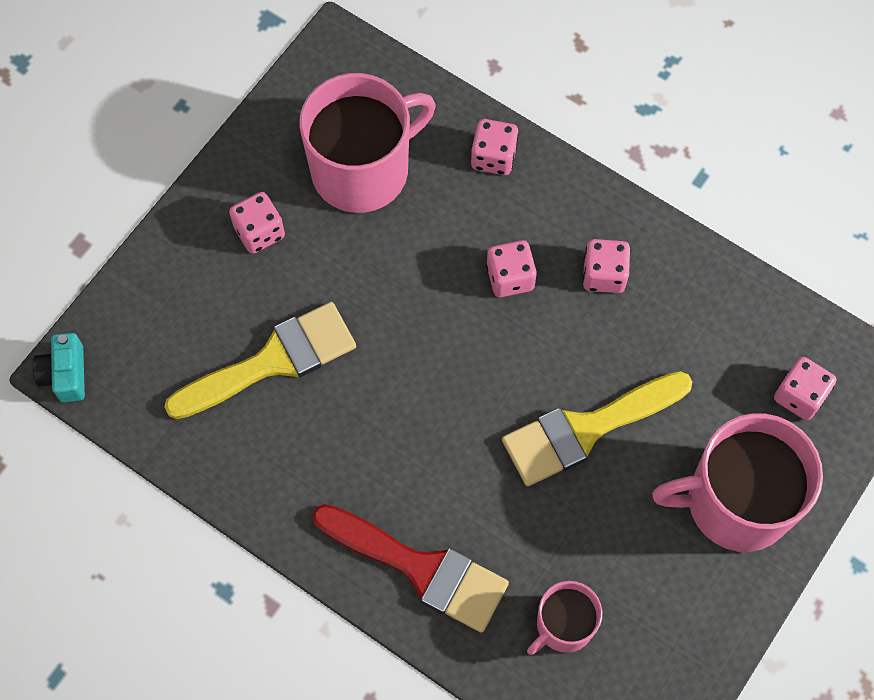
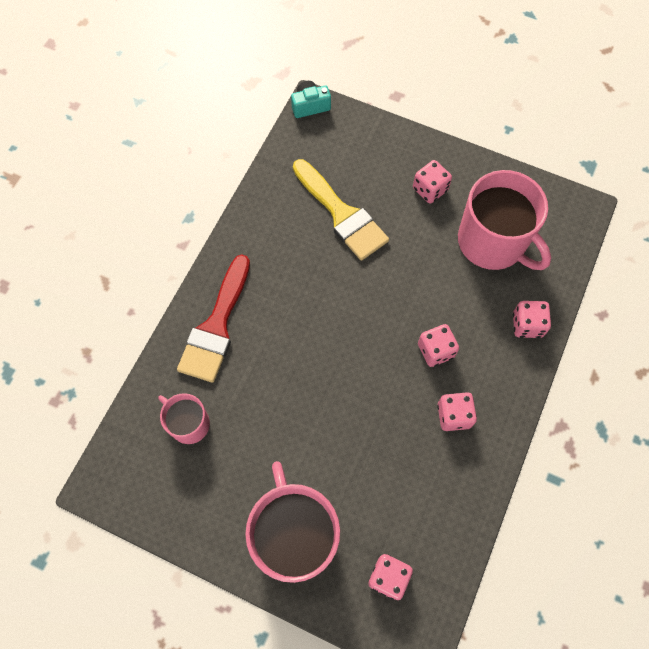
camera: 80 degrees right, 0 degrees up
(586, 429) = (332, 419): yellow brush -> none

